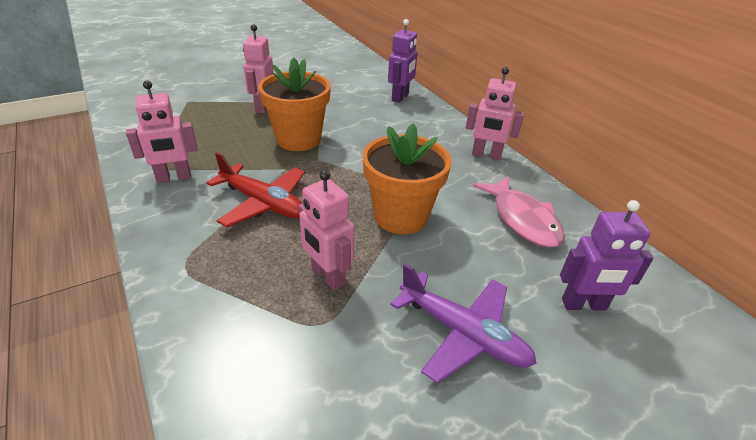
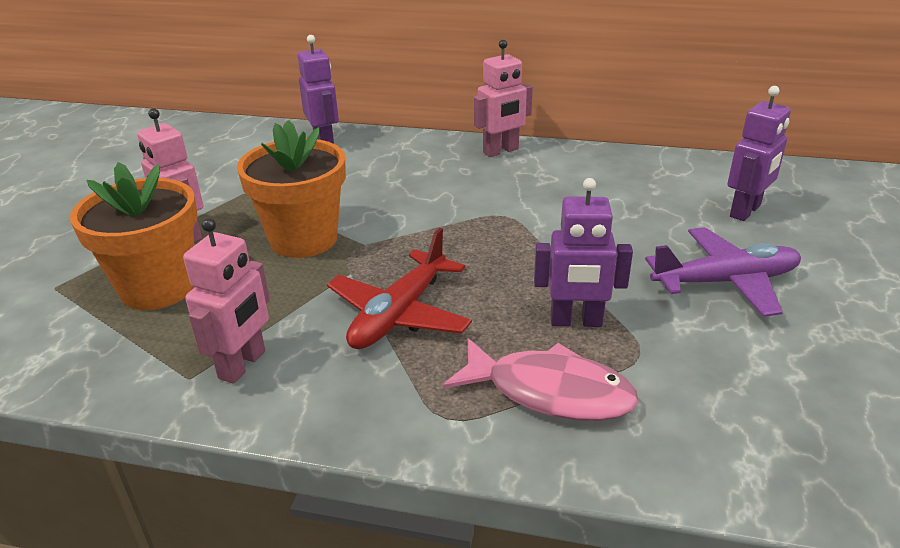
camera: 45 degrees left, 5 degrees down
(263, 203) = (399, 314): red plane -> red plane turned 135 degrees clockwise
(327, 276) = (576, 321): pink robot -> purple robot
(401, 216) = (535, 239): orange flower pot -> orange flower pot (158, 288)
(522, 219) = (616, 183): pink fish -> pink fish (550, 392)

